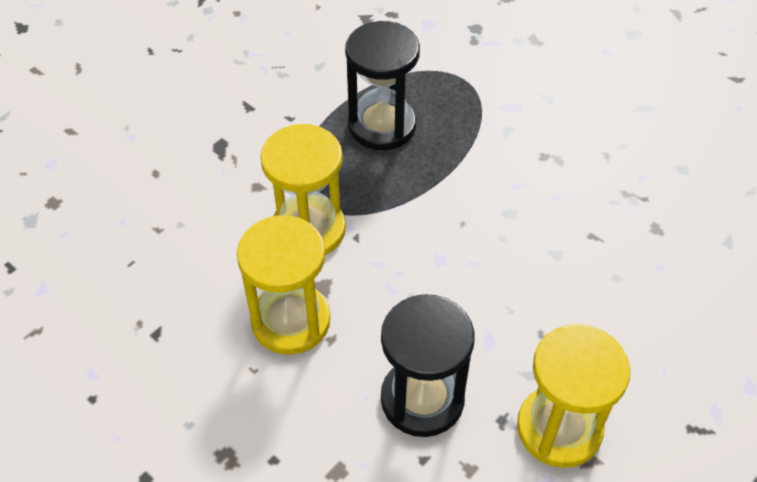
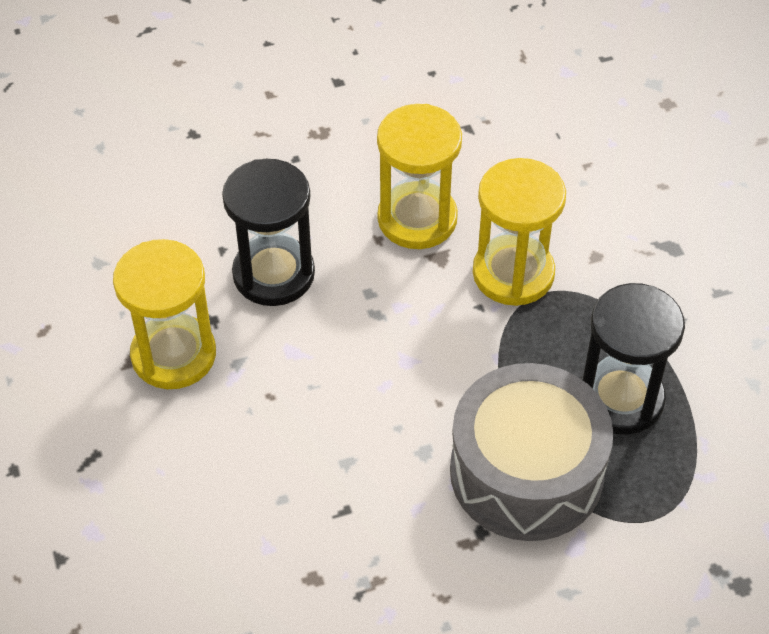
camera: 120 degrees right, 0 degrees up
(480, 151) = (526, 472): none -> grey drum

